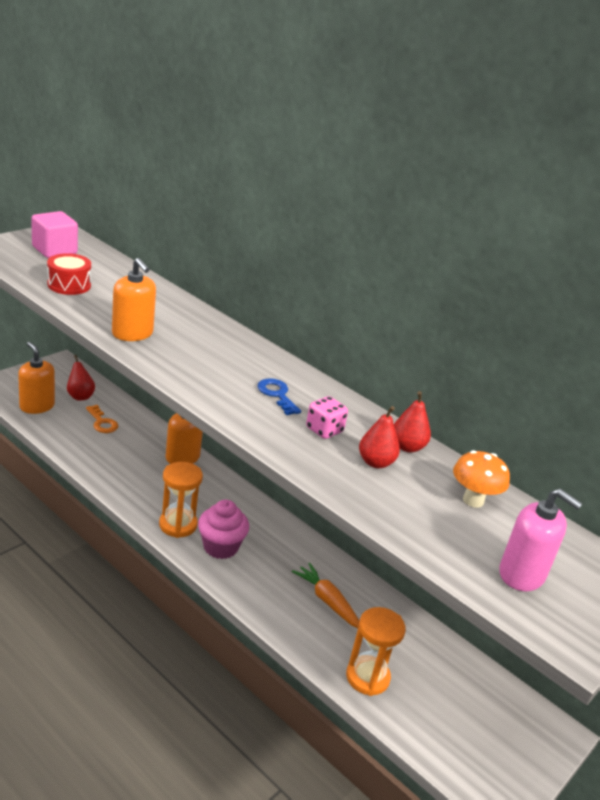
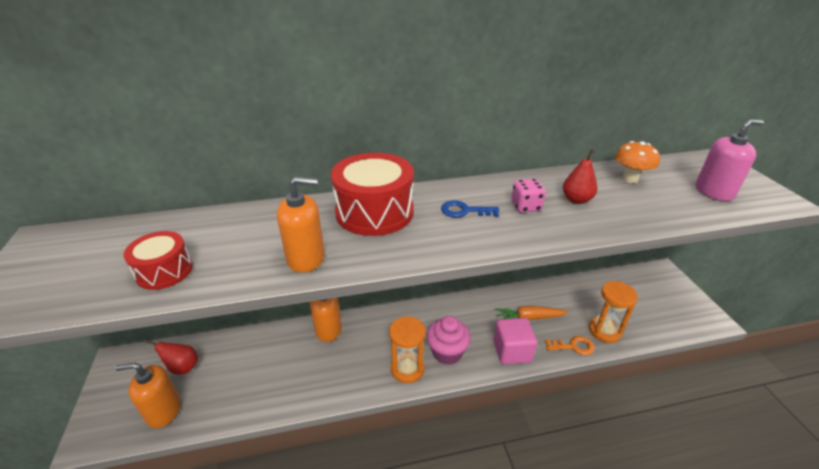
camera: 50 degrees left, 5 degrees up
(54, 250) = (75, 258): pink cube -> pink cube (512, 351)
(102, 422) = (237, 366): orange key -> orange key (573, 346)
(224, 348) = (374, 212): none -> red drum
(407, 447) = (560, 180): red pear -> none

